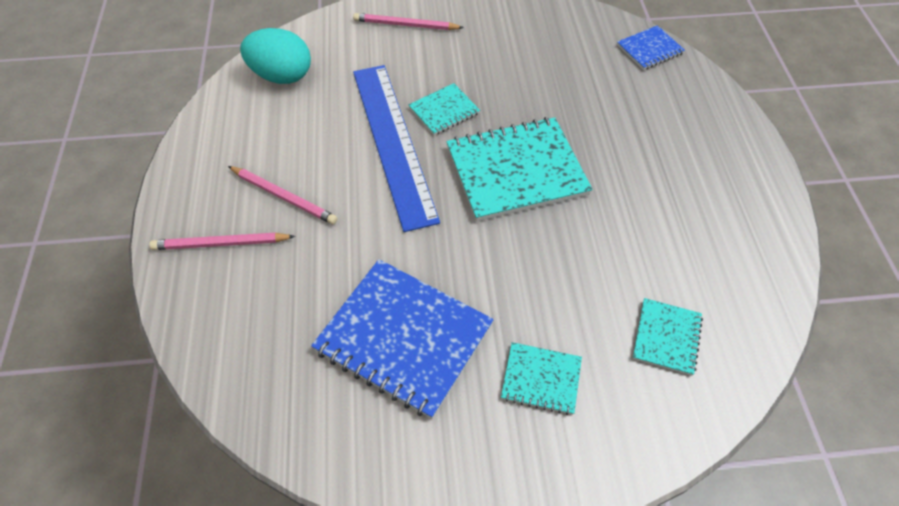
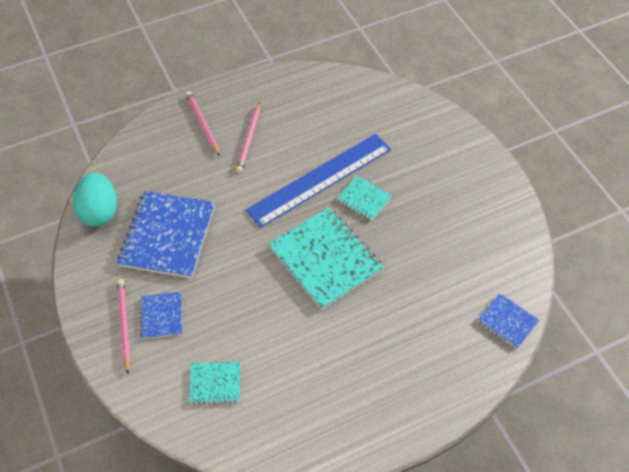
camera: 70 degrees right, 0 degrees up
(281, 76) = (352, 97): turquoise egg -> turquoise egg (99, 212)
(405, 25) = (442, 147): pink pencil -> pink pencil (124, 325)
(541, 379) = (161, 316): turquoise notebook -> blue notebook

